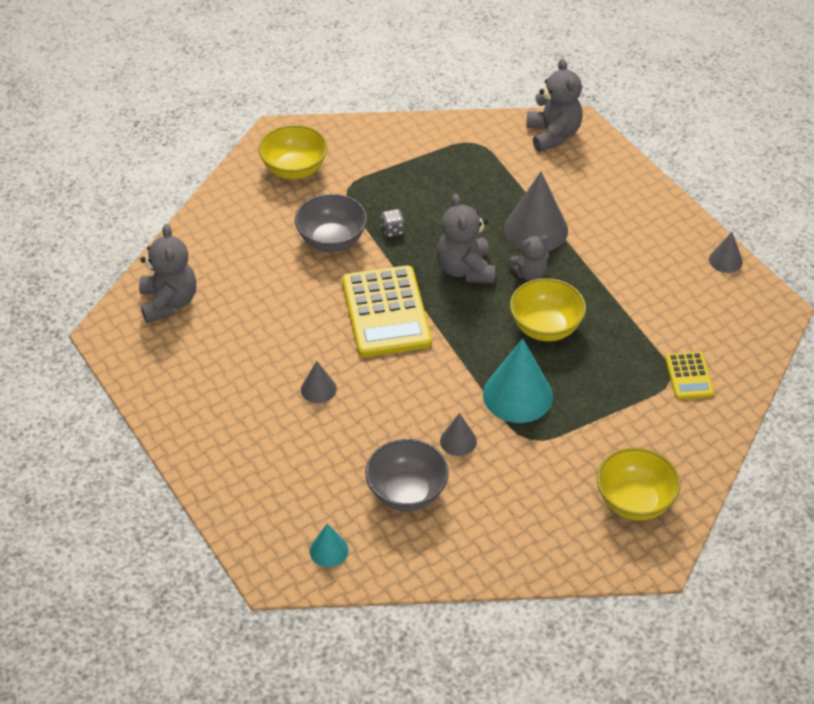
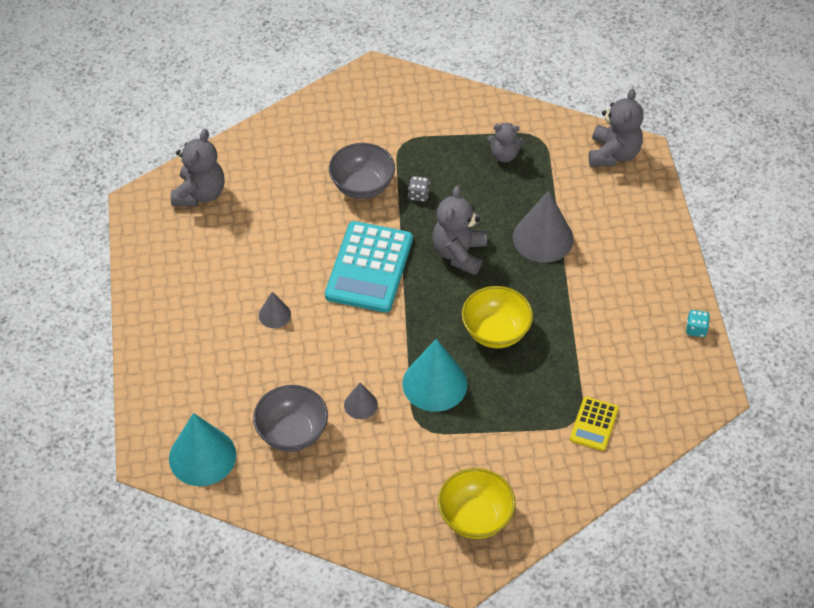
camera: 25 degrees right, 5 degrees up
(294, 170) = (369, 110): yellow bowl -> none
(329, 550) = (202, 456): turquoise cone -> turquoise cone, size x1.95
(386, 312) = (369, 267): yellow calculator -> turquoise calculator
(530, 274) = (512, 278): grey teddy bear -> grey teddy bear (504, 155)
(725, 260) = (696, 329): grey cone -> turquoise dice

